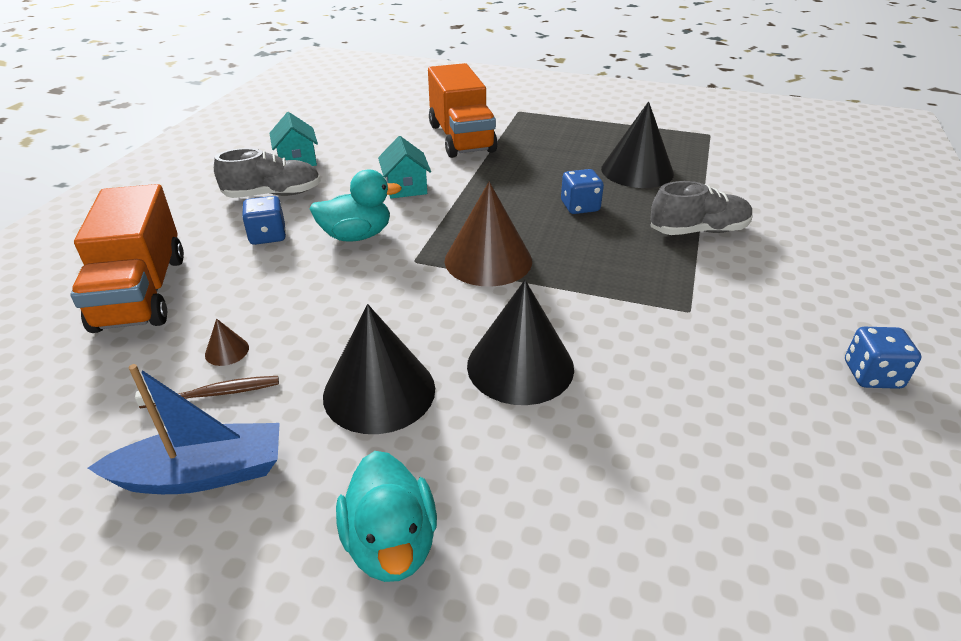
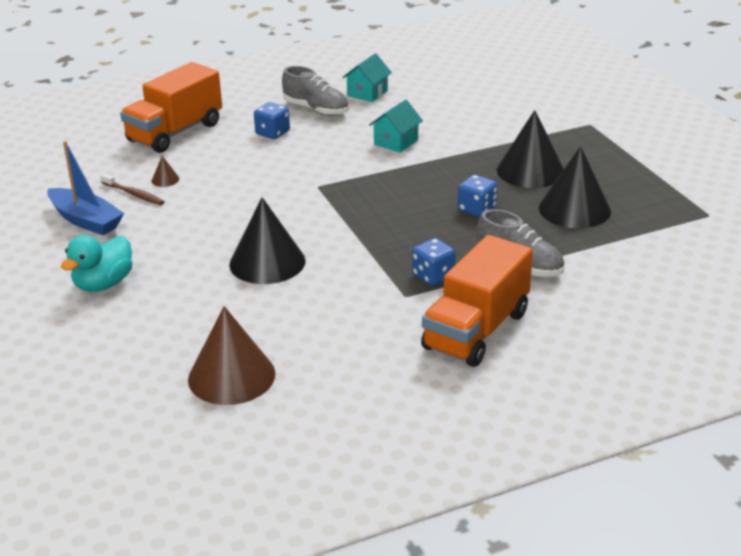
camera: 50 degrees right, 5 degrees down
(356, 236) = (315, 156): turquoise duck -> none
(379, 391) = (192, 233): black cone -> black cone (530, 171)
(461, 138) = (500, 126): orange truck -> orange truck (476, 330)
(488, 260) = (355, 207): brown cone -> brown cone (231, 376)
(872, 375) = (429, 382): blue dice -> blue dice (433, 276)

